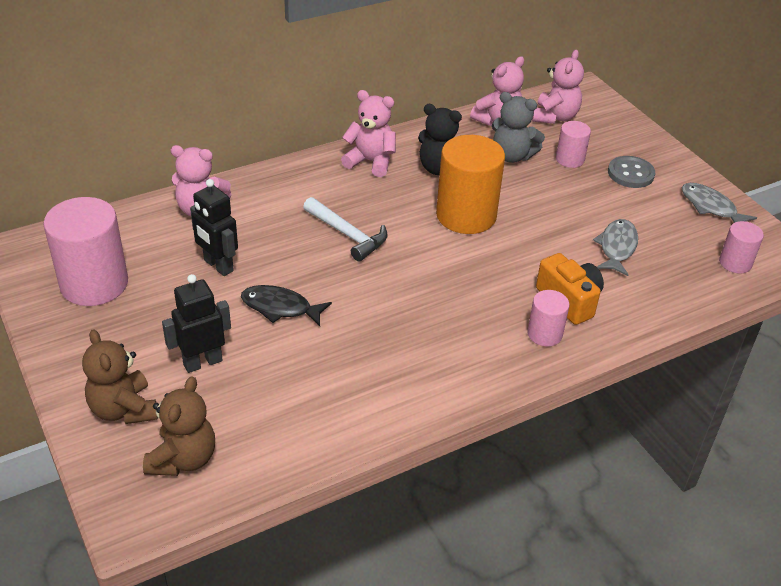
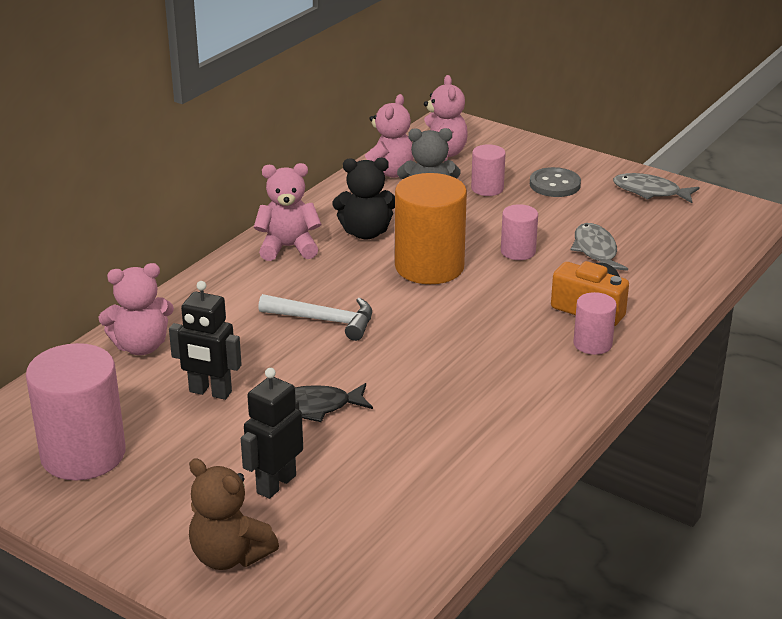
camera: 25 degrees left, 10 degrees down
(183, 459) = (336, 575): brown teddy bear -> none
(735, 263) = (709, 231): pink cylinder -> pink cylinder (518, 251)

